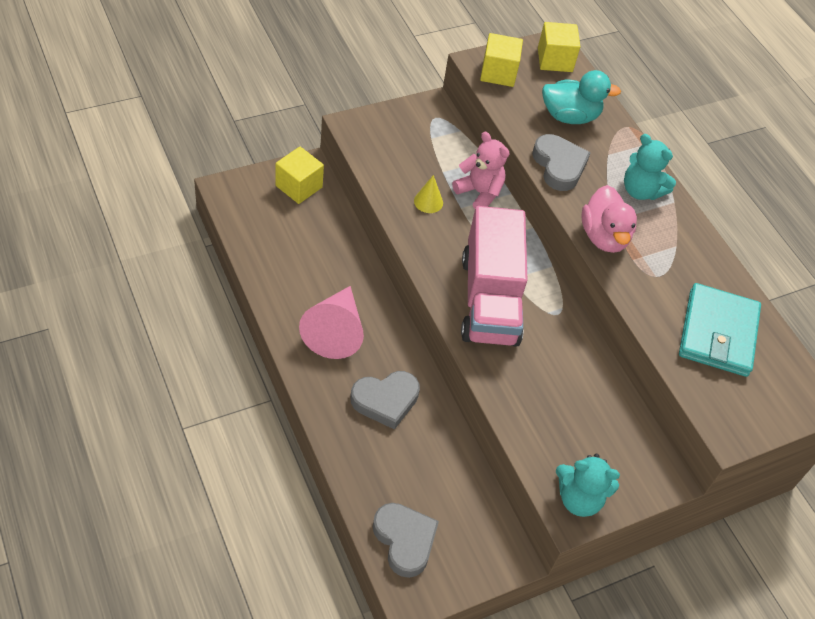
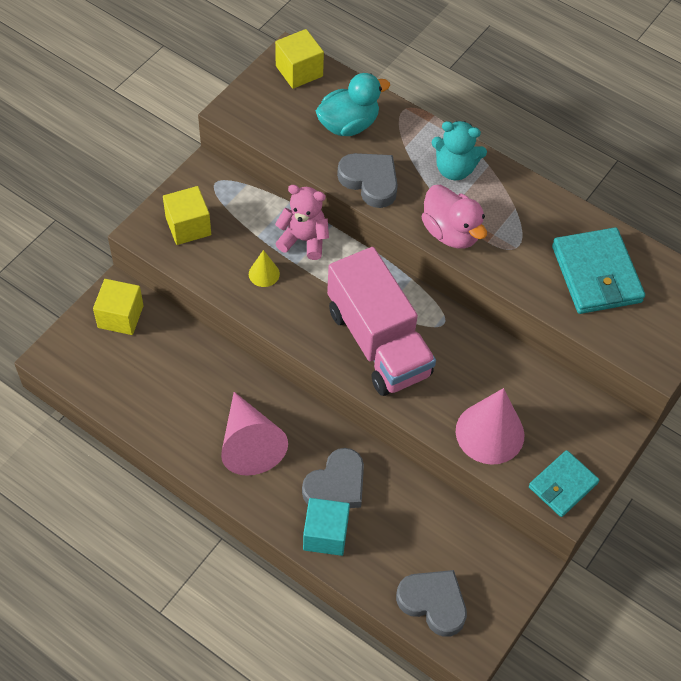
camera: 25 degrees left, 5 degrees up
(349, 434) = (325, 534): none -> turquoise cube
(498, 73) = (257, 112): yellow cube -> yellow cube (188, 226)
(540, 421) = (490, 433): none -> pink cone
(579, 498) = (562, 485): turquoise teddy bear -> turquoise wallet

